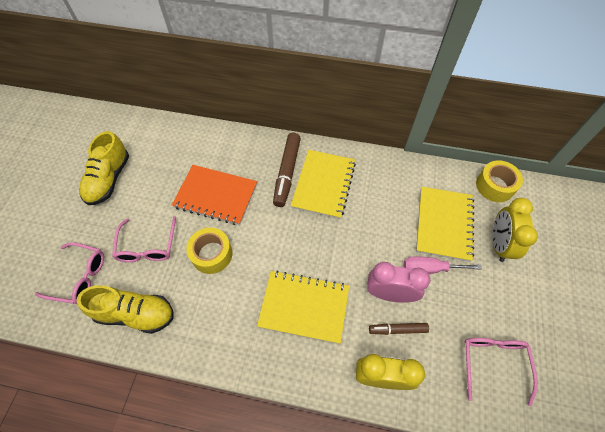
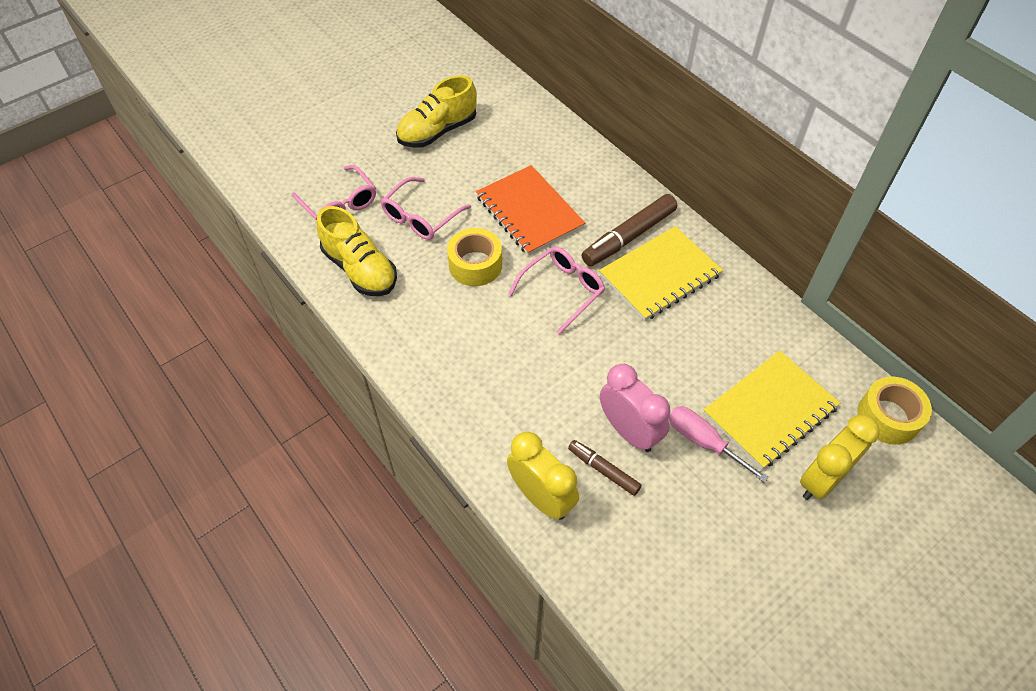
camera: 40 degrees right, 5 degrees down
(304, 307) = (523, 377): yellow notebook -> none
(493, 363) = (682, 583): pink glasses -> pink glasses (562, 290)

